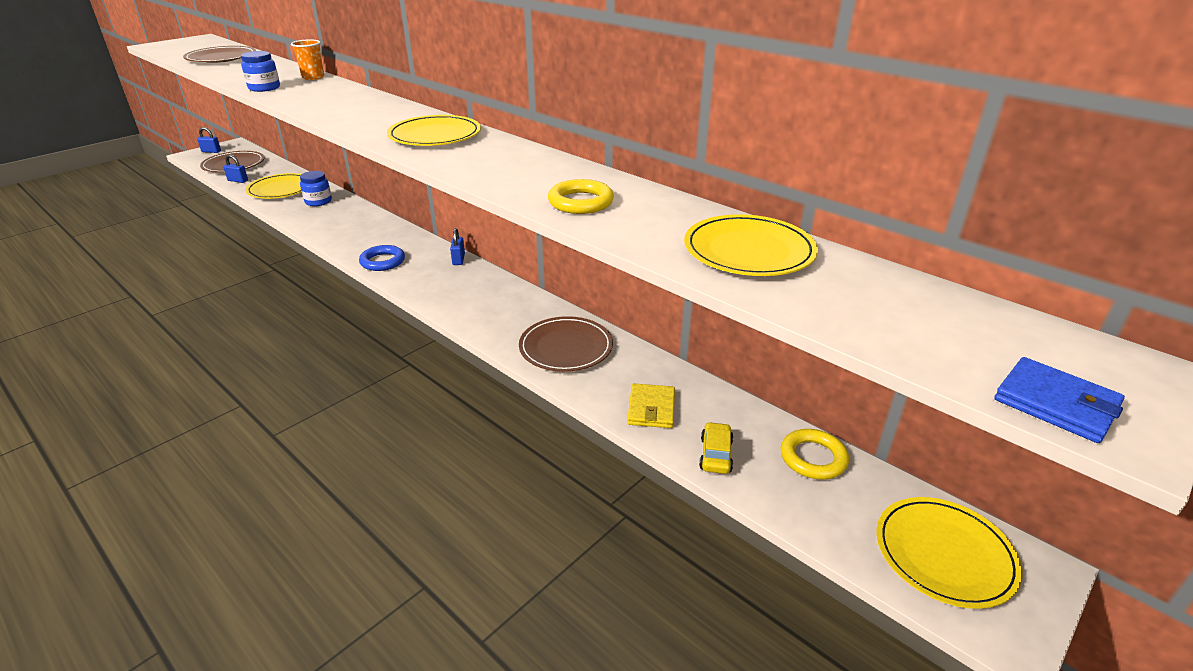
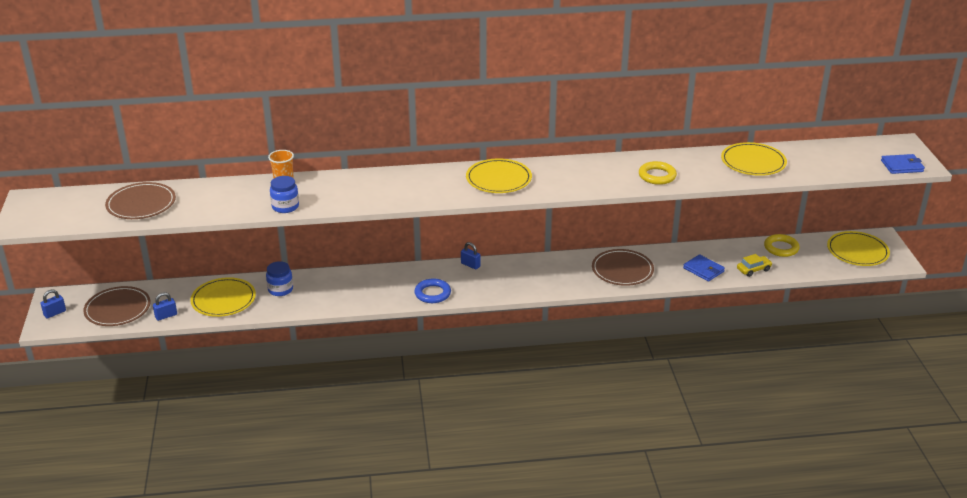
camera: 50 degrees left, 0 degrees up
(651, 408) = (703, 270): yellow wallet -> blue wallet
(715, 455) = (753, 270): yellow car -> yellow car turned 105 degrees clockwise

